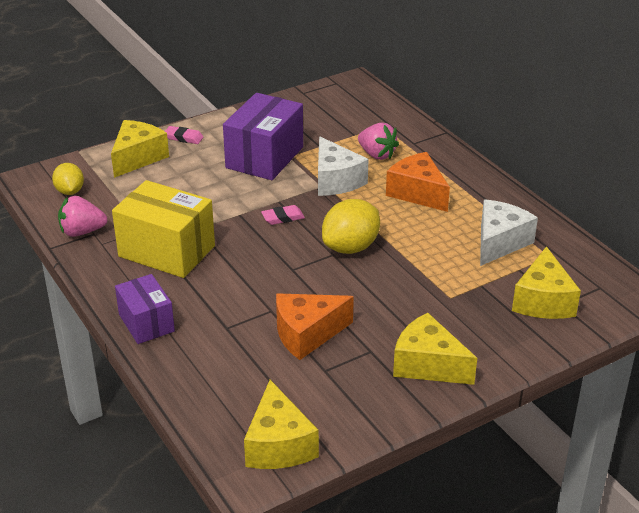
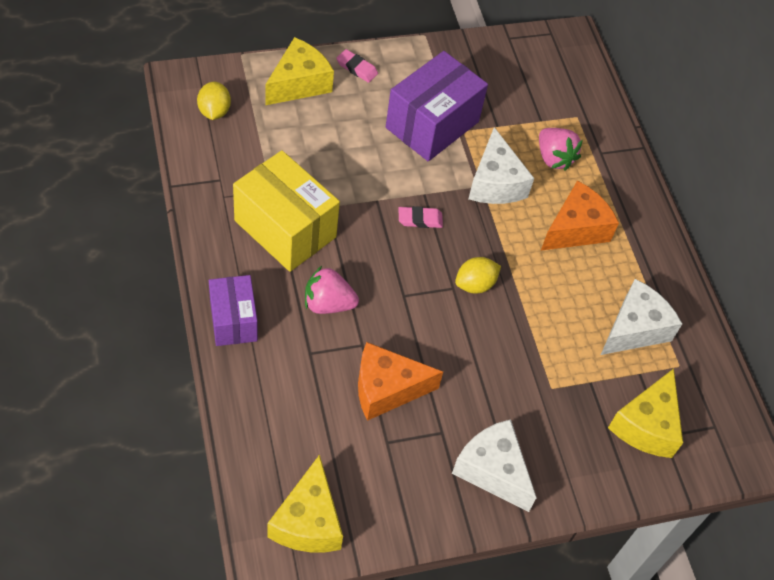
camera: 10 degrees right, 20 degrees up
(82, 232) = (209, 174): pink strawberry -> pink strawberry (328, 304)
(350, 247) = (475, 284): yellow lemon -> yellow lemon, size x0.62
(417, 193) = (575, 229): orange cheese -> orange cheese turned 75 degrees clockwise
(428, 365) = (492, 470): yellow cheese -> white cheese

